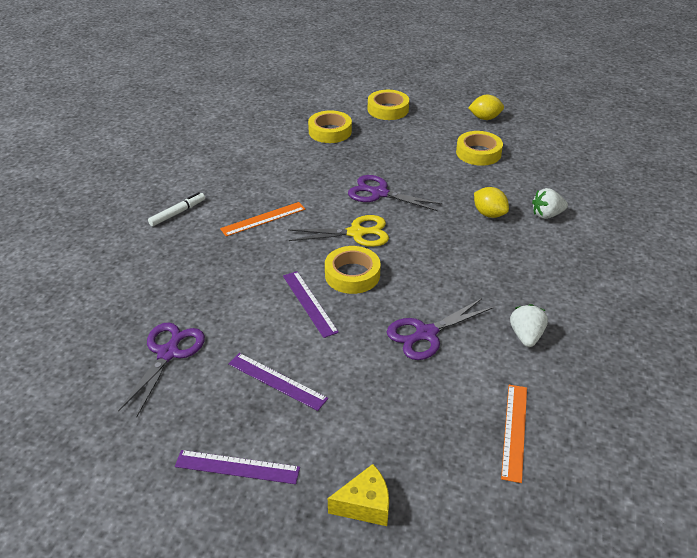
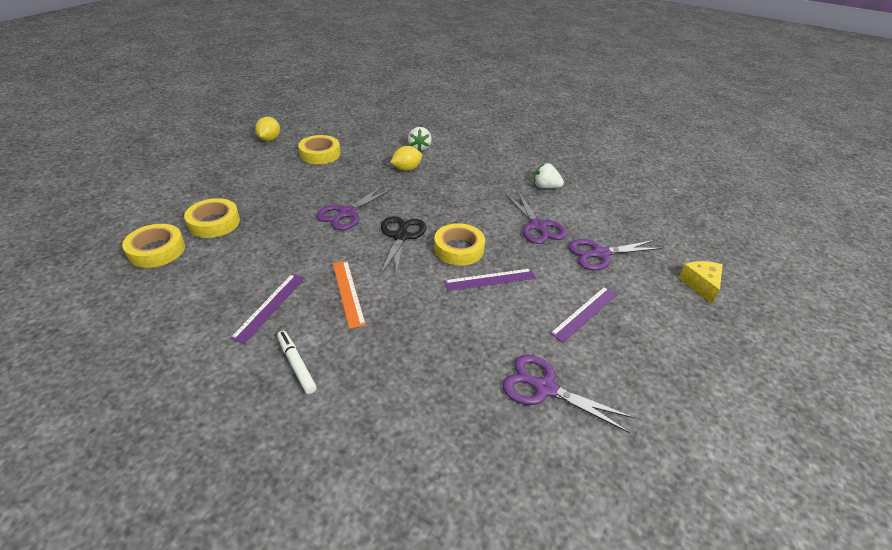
camera: 80 degrees left, 0 degrees up
(237, 467) = (680, 348): purple ruler -> purple ruler (269, 306)
(356, 233) = (401, 236): yellow scissors -> black scissors
(388, 109) = (205, 181): yellow tape -> yellow tape (156, 250)
(393, 395) = (600, 254): none -> purple scissors
(514, 431) = (629, 212): orange ruler -> none

